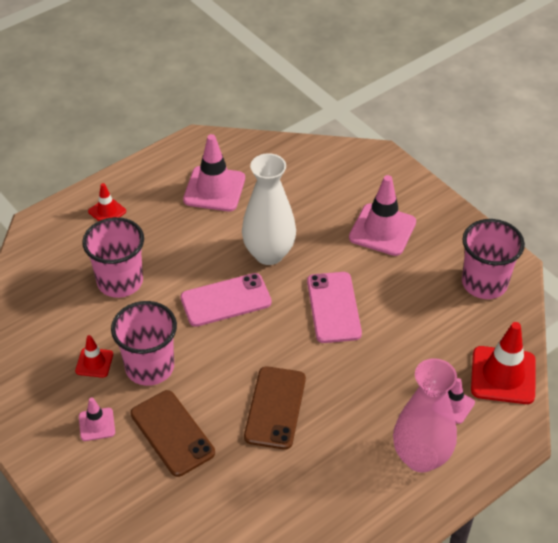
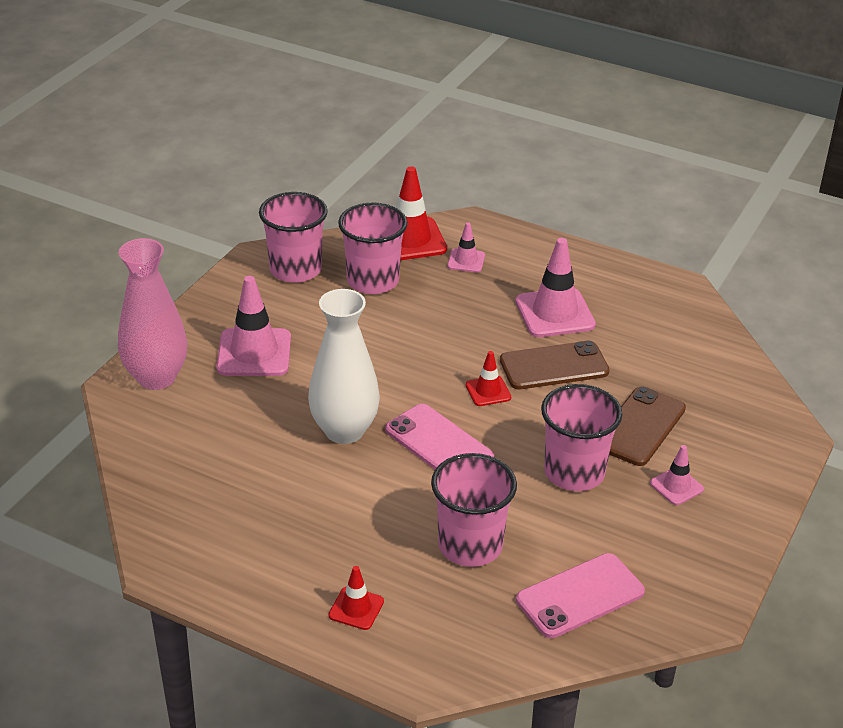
camera: 115 degrees left, 10 degrees down
(94, 363) = (603, 520): red traffic cone -> red traffic cone (488, 391)
(214, 189) = (256, 514): pink traffic cone -> pink traffic cone (554, 313)
(333, 307) = (395, 360): pink phone -> pink phone (580, 596)
(421, 457) = (538, 268): pink vase -> pink vase (156, 377)
(448, 328) = (373, 281): none -> pink cup

